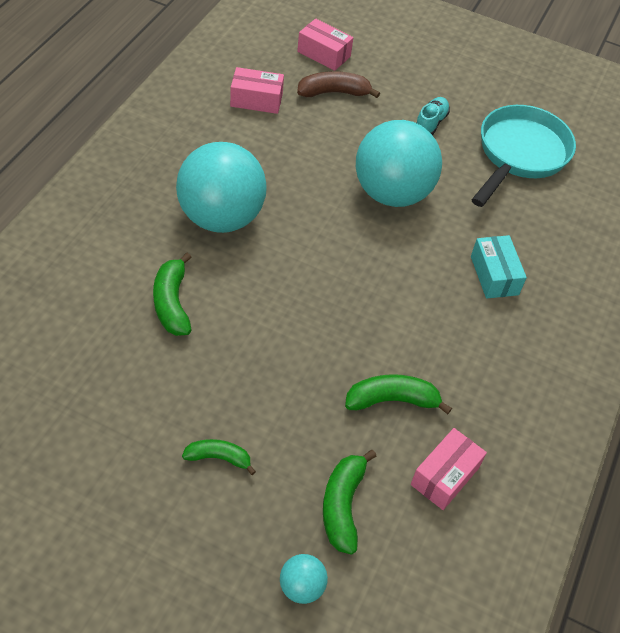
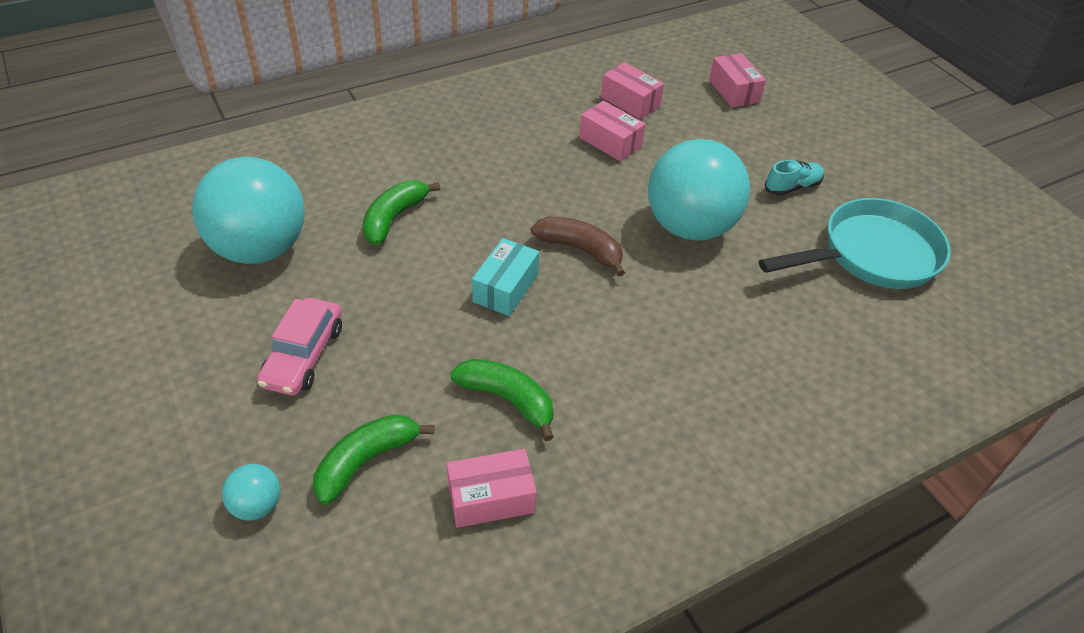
camera: 40 degrees right, 5 degrees down
(219, 458) = (303, 355): green banana -> pink car
(221, 217) = (504, 175): turquoise ball -> turquoise ball (260, 249)
(274, 146) = (610, 142): none -> pink box
(334, 92) = (713, 124): brown banana -> brown banana (580, 249)
(494, 275) = (731, 348): turquoise box -> turquoise box (505, 288)

